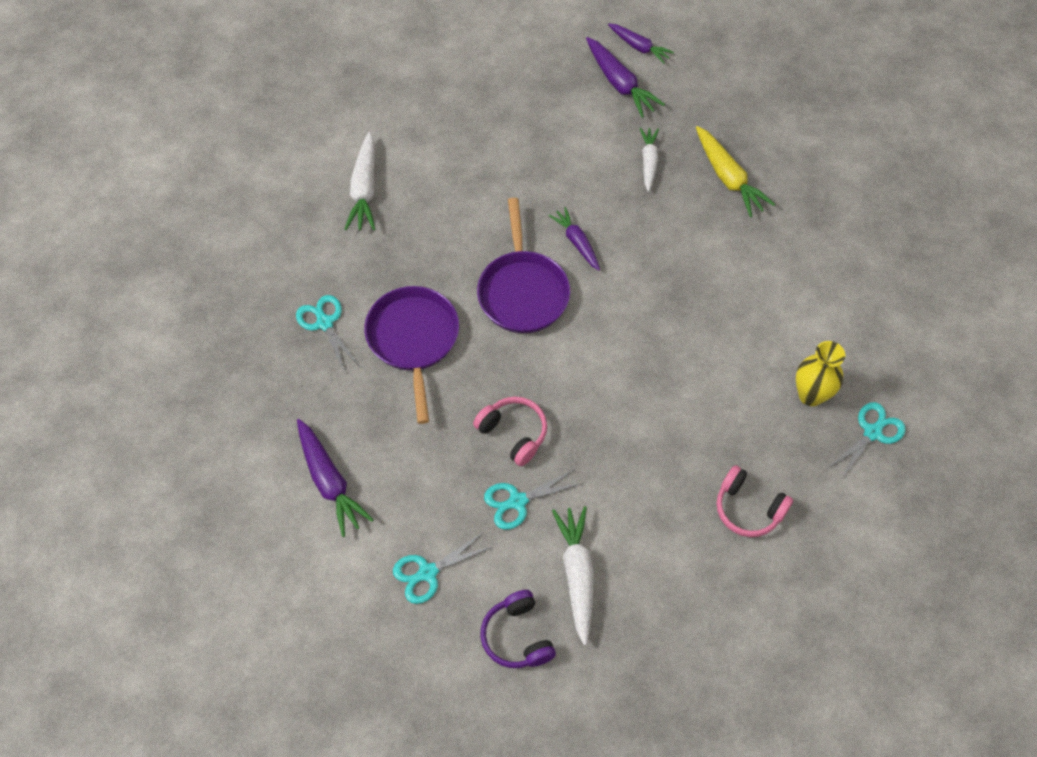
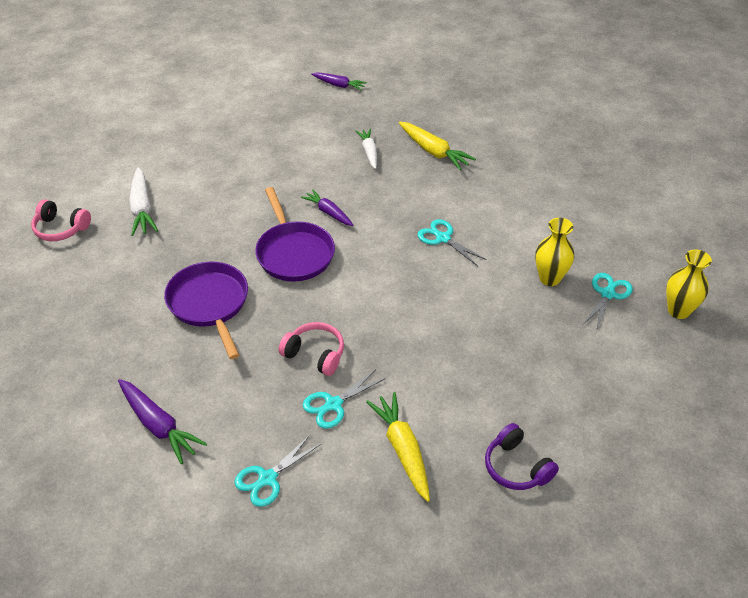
camera: 15 degrees left, 15 degrees down
(325, 323) = (128, 307): turquoise scissors -> turquoise scissors (443, 238)
(517, 636) = (364, 512): purple headphones -> purple headphones (516, 467)
(577, 575) = (403, 450): white carrot -> yellow carrot
(619, 83) = (331, 109): purple carrot -> none
(748, 508) = (530, 367): pink headphones -> pink headphones (61, 228)
(949, 475) = (678, 310): none -> yellow vase

